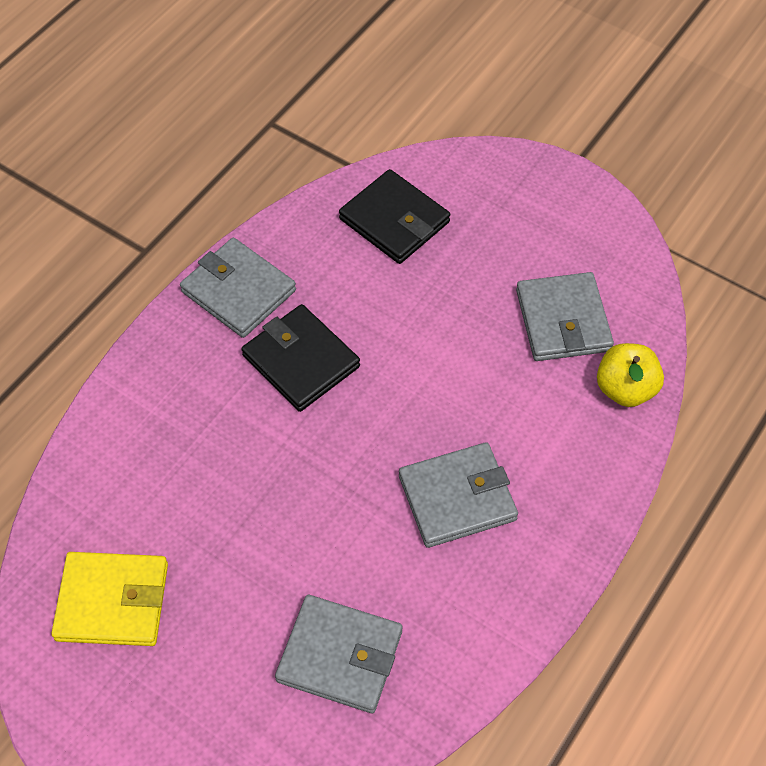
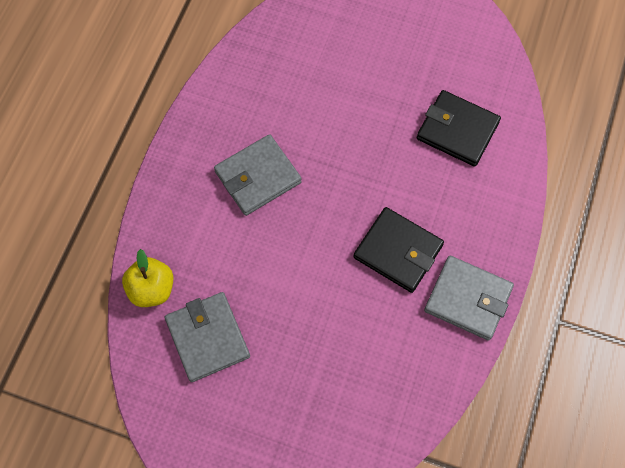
camera: 165 degrees right, 10 degrees up
(112, 601) = (453, 62): yellow wallet -> none
(340, 656) = (305, 64): grey wallet -> none
(394, 220) = (367, 402): black wallet -> black wallet (457, 130)

